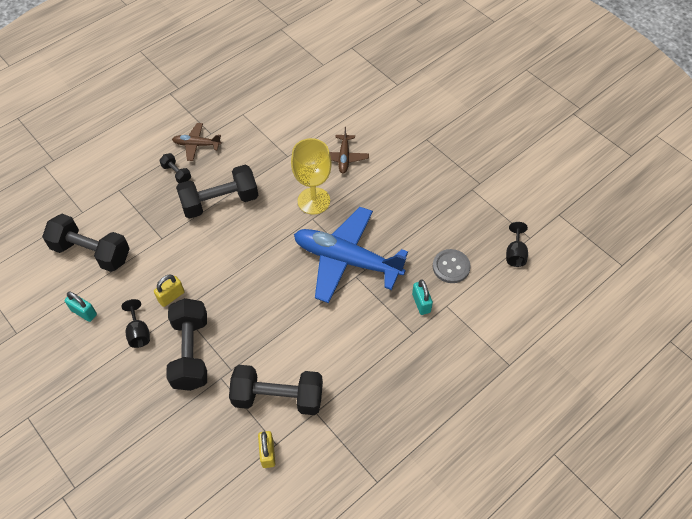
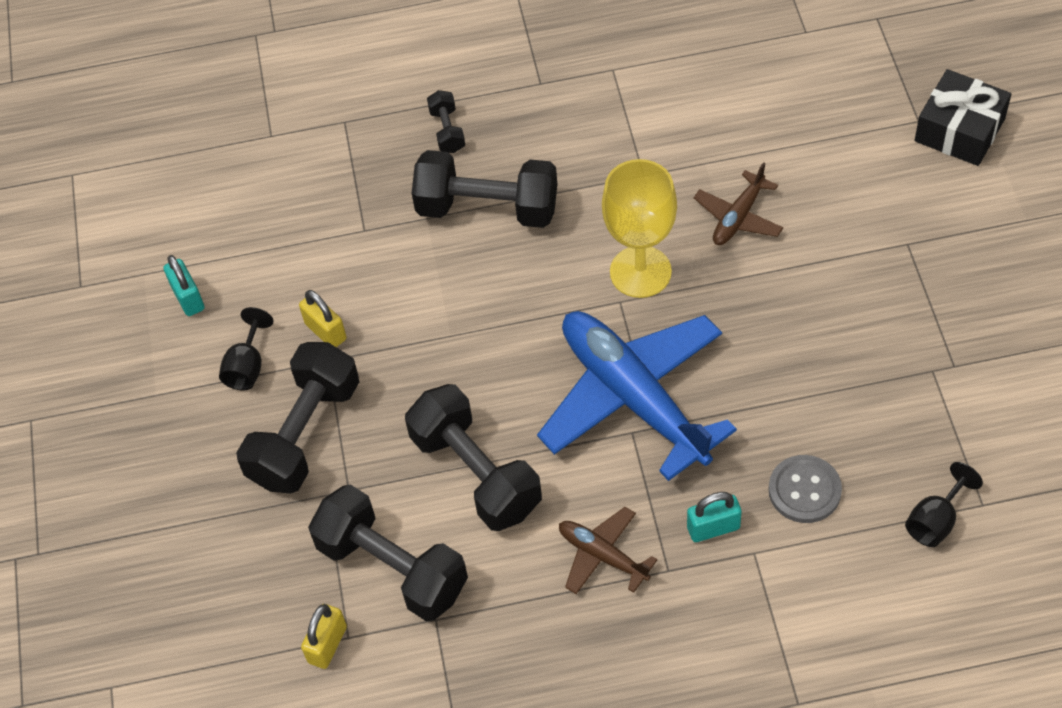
camera: 35 degrees right, 0 degrees up
(91, 252) = (249, 207): black dumbbell -> black dumbbell (476, 473)
(171, 296) = (326, 331): yellow padlock -> yellow padlock turned 60 degrees clockwise
(196, 145) = (506, 94): brown plane -> brown plane (602, 555)
(417, 82) = (959, 130): none -> black gift
(421, 303) = (713, 528): turquoise padlock -> turquoise padlock turned 60 degrees clockwise

